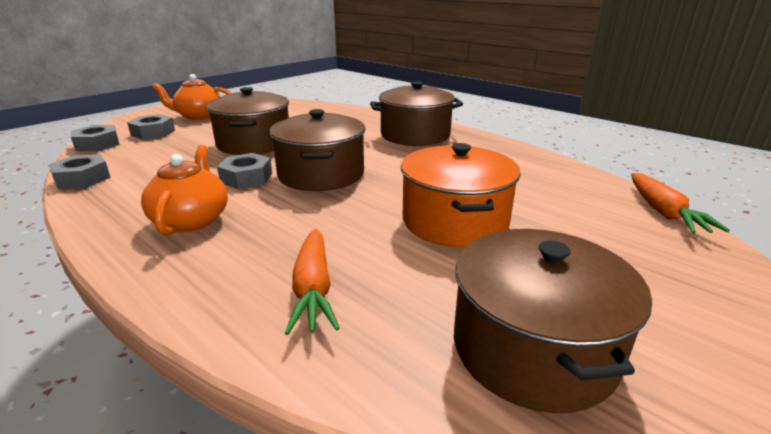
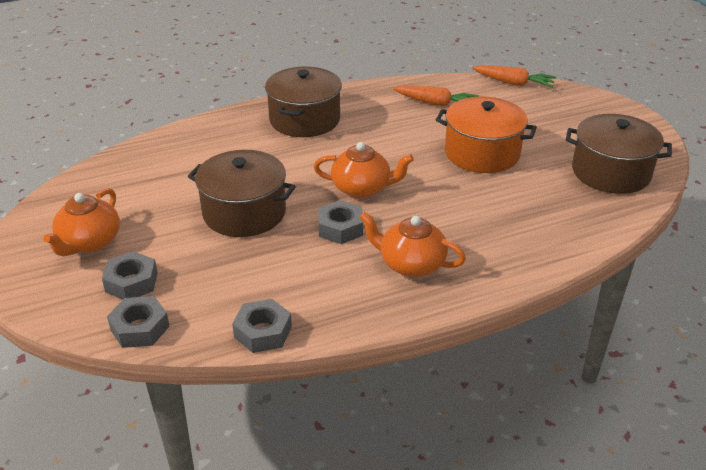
camera: 65 degrees left, 10 degrees up
(313, 289) = (535, 224): orange carrot -> orange carrot (436, 103)
(321, 174) = (362, 188): brown pot -> orange teapot

